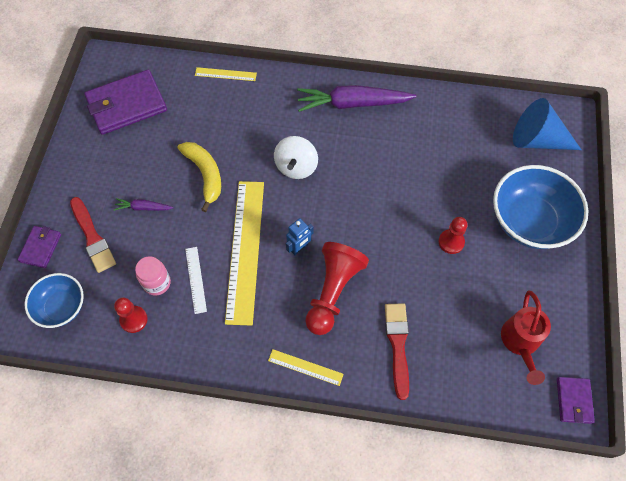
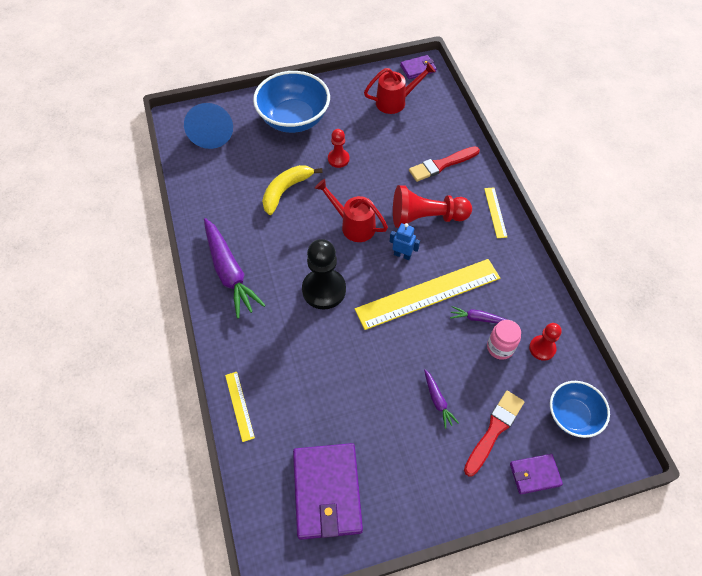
camera: 115 degrees left, 5 degrees down
(126, 105) = (327, 492): purple wallet -> purple wallet turned 45 degrees clockwise
(196, 279) = (477, 318): white ruler -> purple carrot
(205, 175) = (372, 363): yellow banana -> yellow banana (286, 191)
(296, 167) = (324, 290): white spinning top -> black pawn
(356, 220) = (354, 225): none -> red watering can

